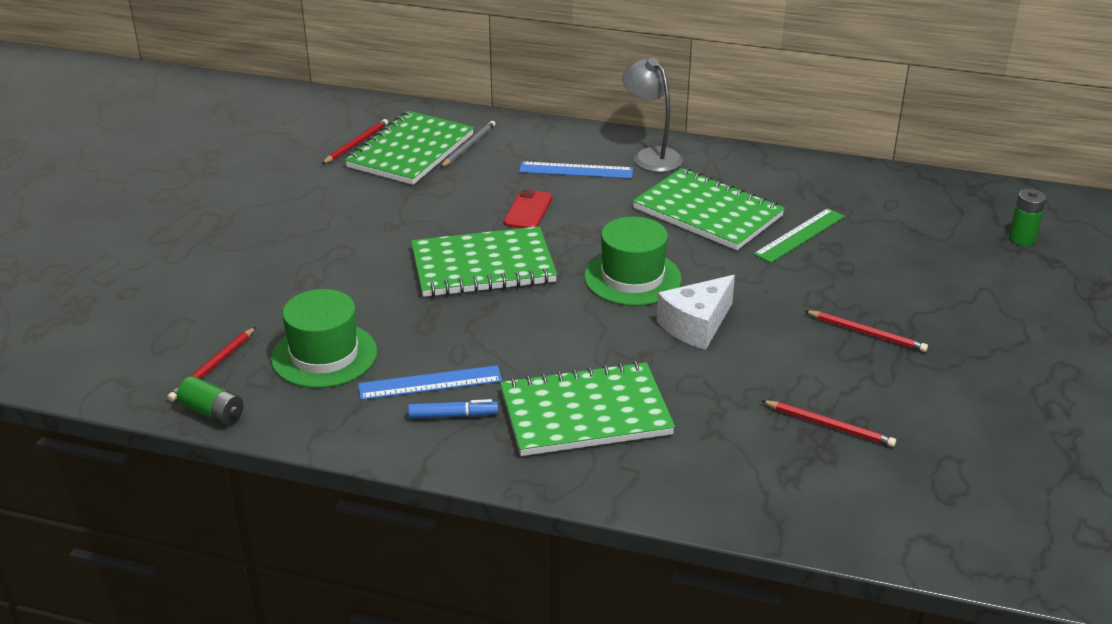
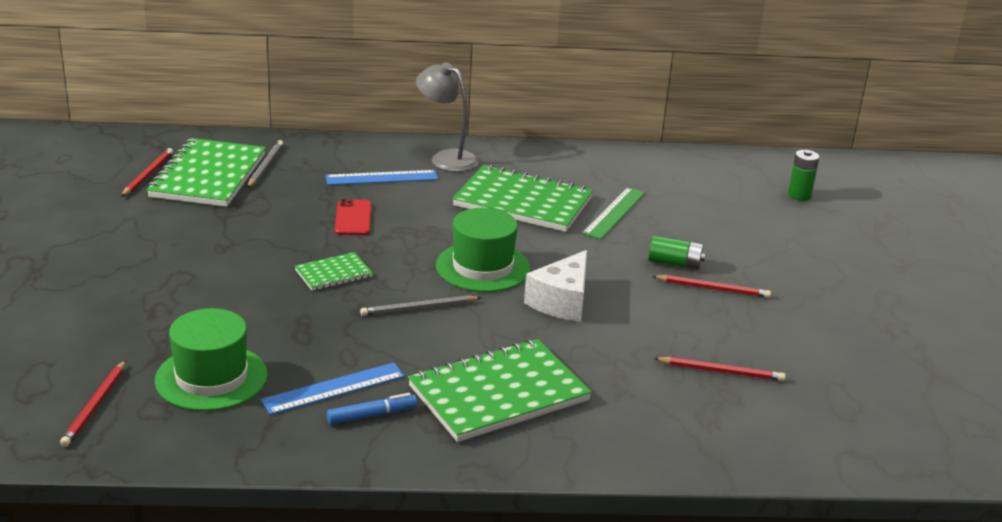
camera: 20 degrees left, 5 degrees down
(212, 412) = (116, 451): green battery -> green battery (674, 263)
(483, 266) = (333, 273): green notebook -> green notebook, size x0.49
(548, 313) = (418, 308): none -> grey pencil

